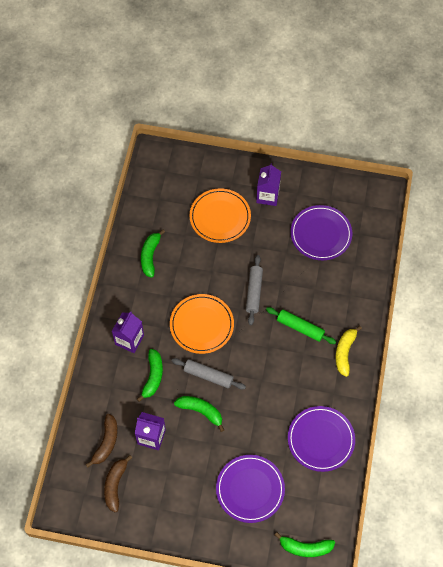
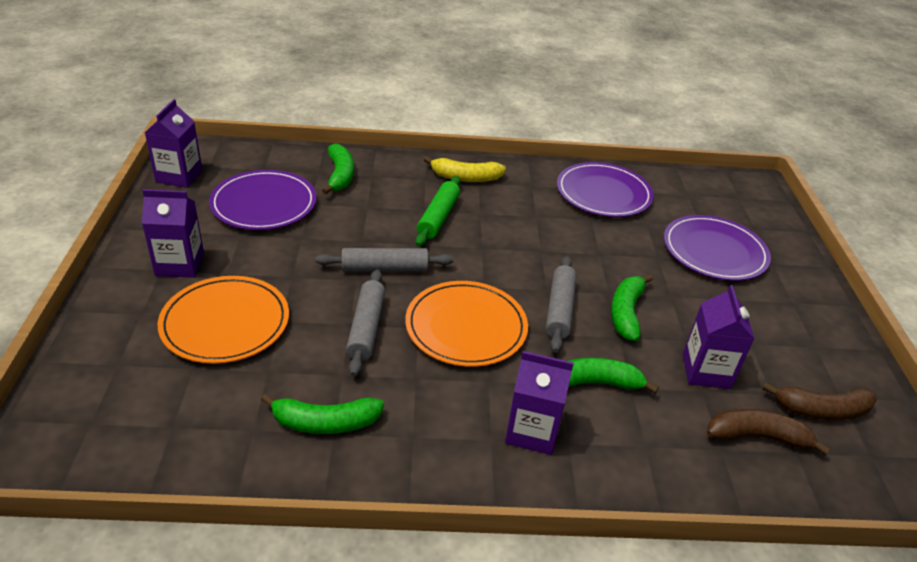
camera: 105 degrees left, 25 degrees down
(207, 278) = (366, 328): none -> grey rolling pin
(305, 548) = (754, 201): green banana -> green banana (340, 175)
(353, 190) = (179, 176): none -> purple carton

